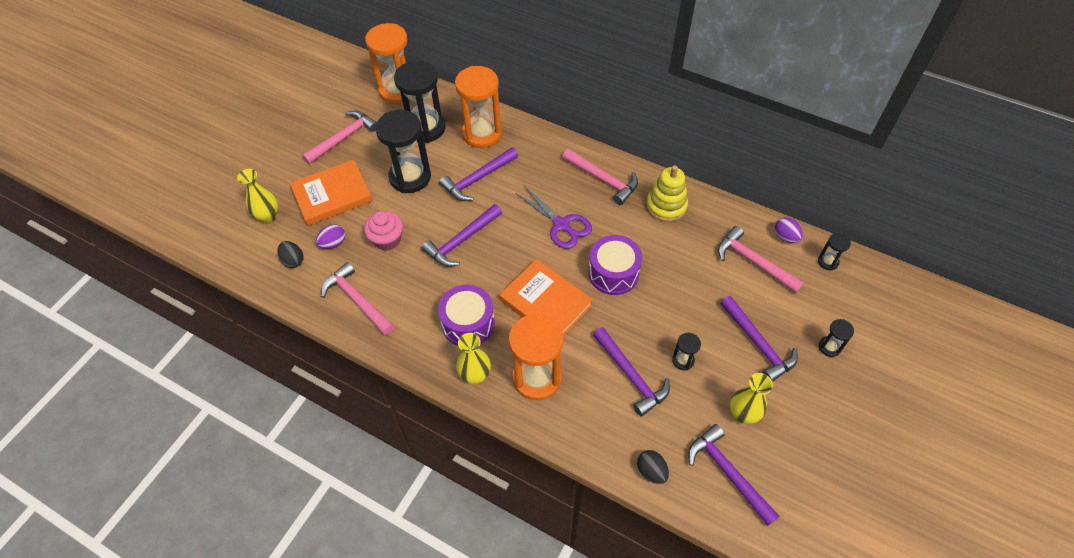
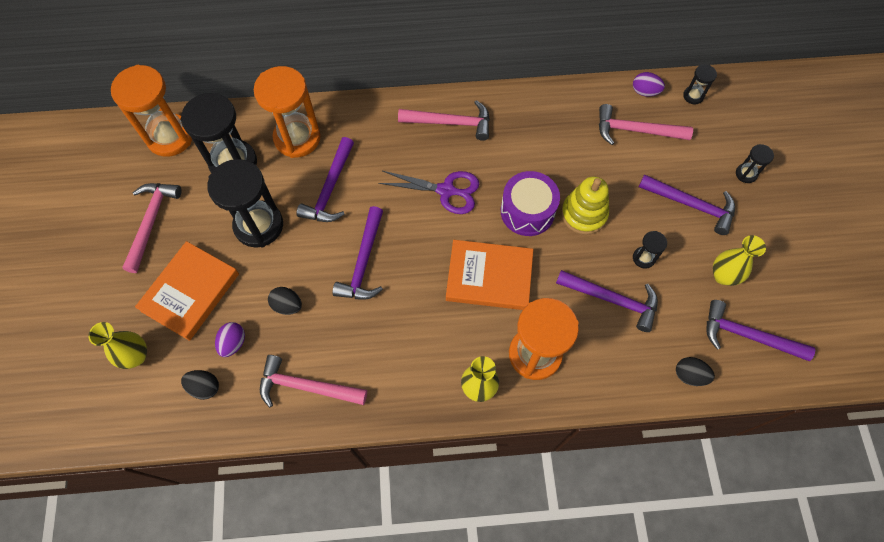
camera: 35 degrees left, 10 degrees up
(387, 239) = (287, 305): pink cupcake -> black egg
(468, 323) = (433, 342): purple drum -> none
(666, 206) = (526, 118): yellow stacking toy -> yellow stacking toy (583, 214)

